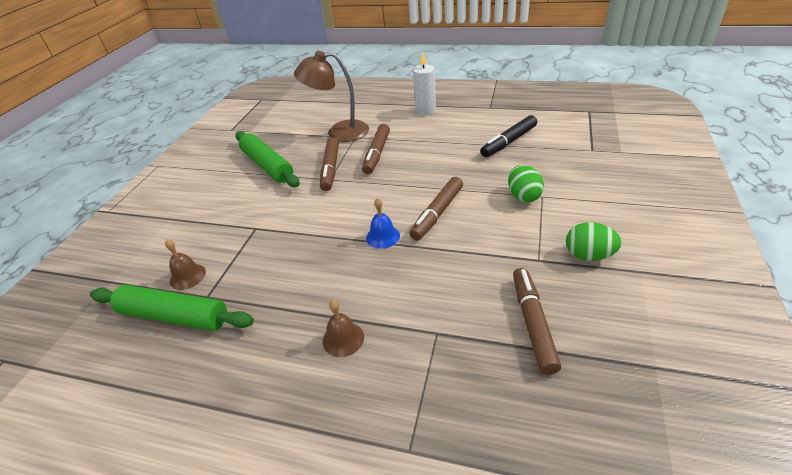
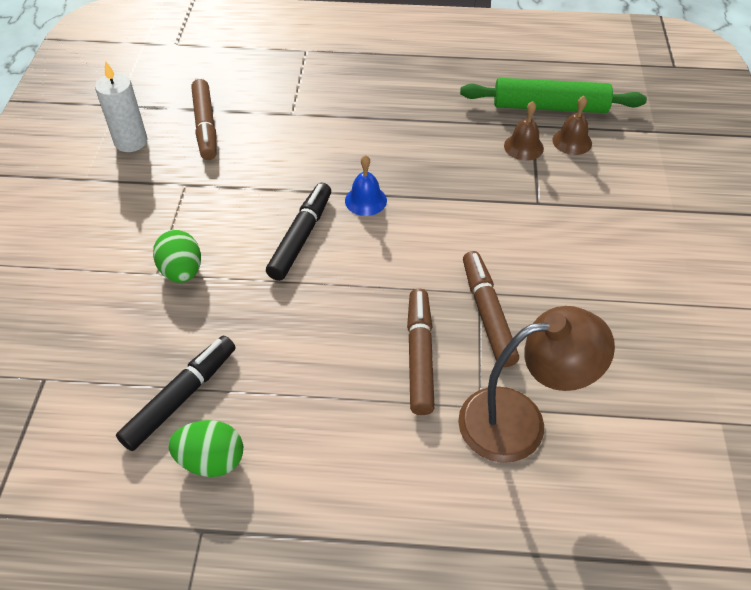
camera: 165 degrees right, 10 degrees up
(267, 165) = (605, 318): green rolling pin -> none
(343, 339) = (375, 103): brown bell -> brown bell (523, 147)
(425, 111) = (350, 511): white candle -> white candle (131, 142)
(437, 213) = (301, 237): brown marker -> black marker
(588, 255) = (129, 192): green egg -> green egg (211, 460)

